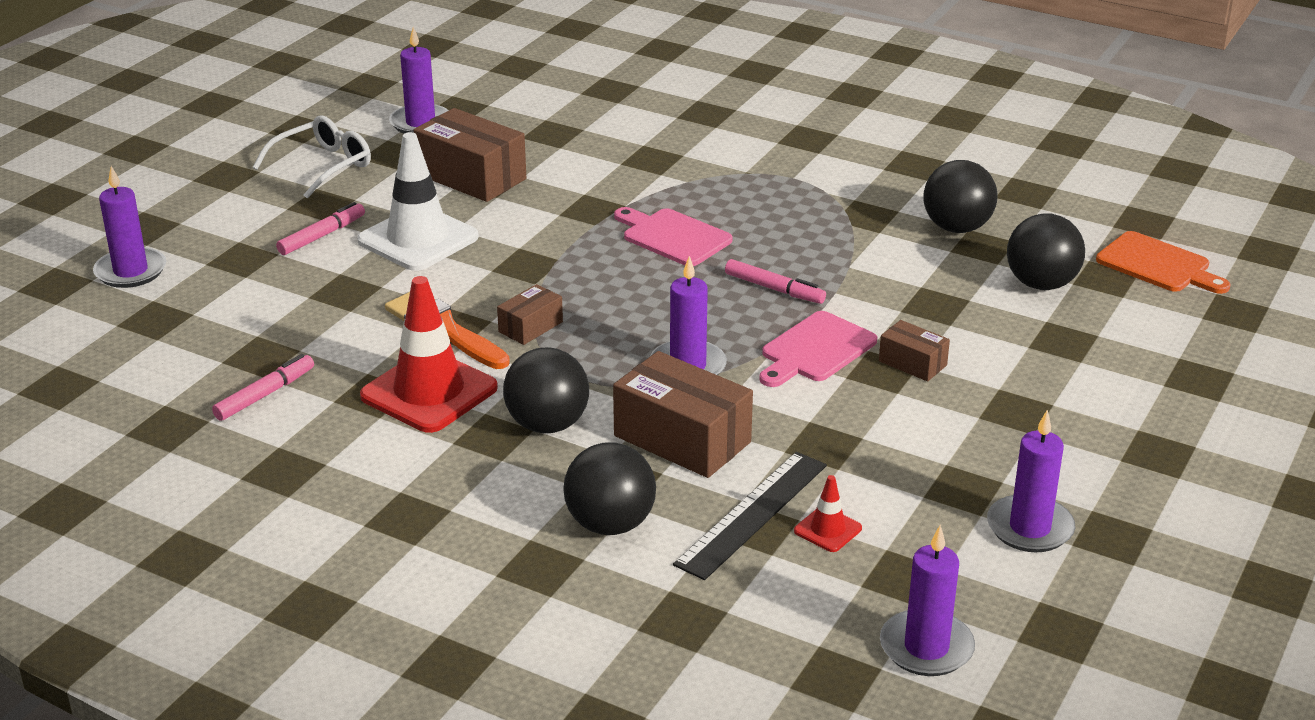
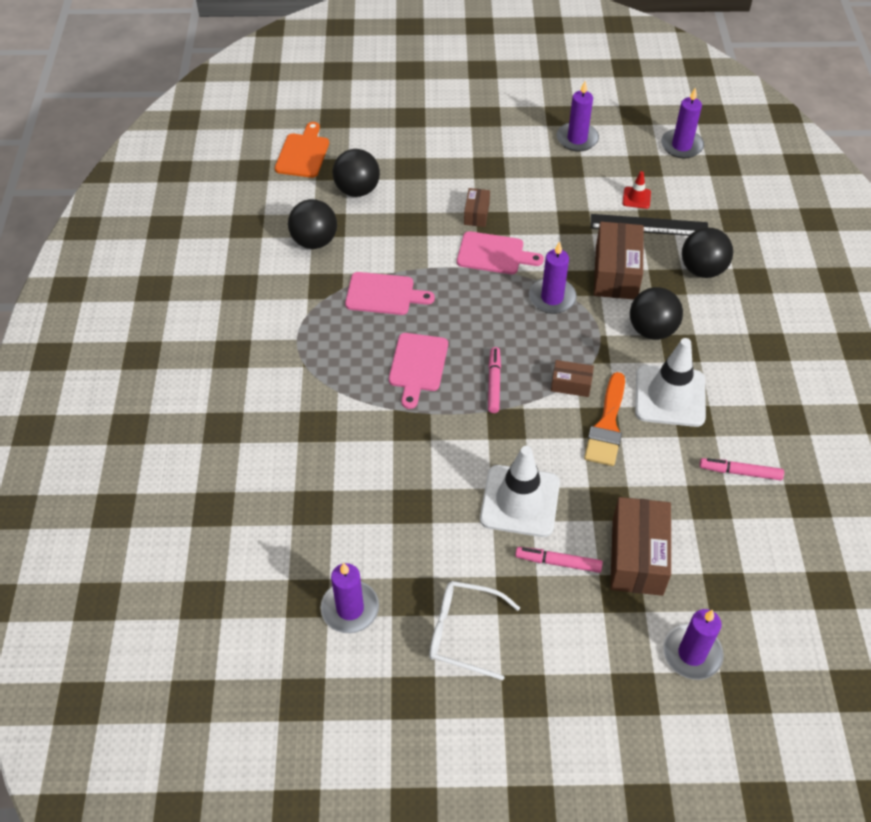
camera: 120 degrees left, 20 degrees up
(429, 392) = (670, 396): red traffic cone -> white traffic cone
(471, 177) = (414, 520): brown box -> brown box (637, 556)
(774, 289) = (444, 294): pink marker -> pink marker (494, 383)
(814, 248) = (384, 294): none -> pink cutting board

